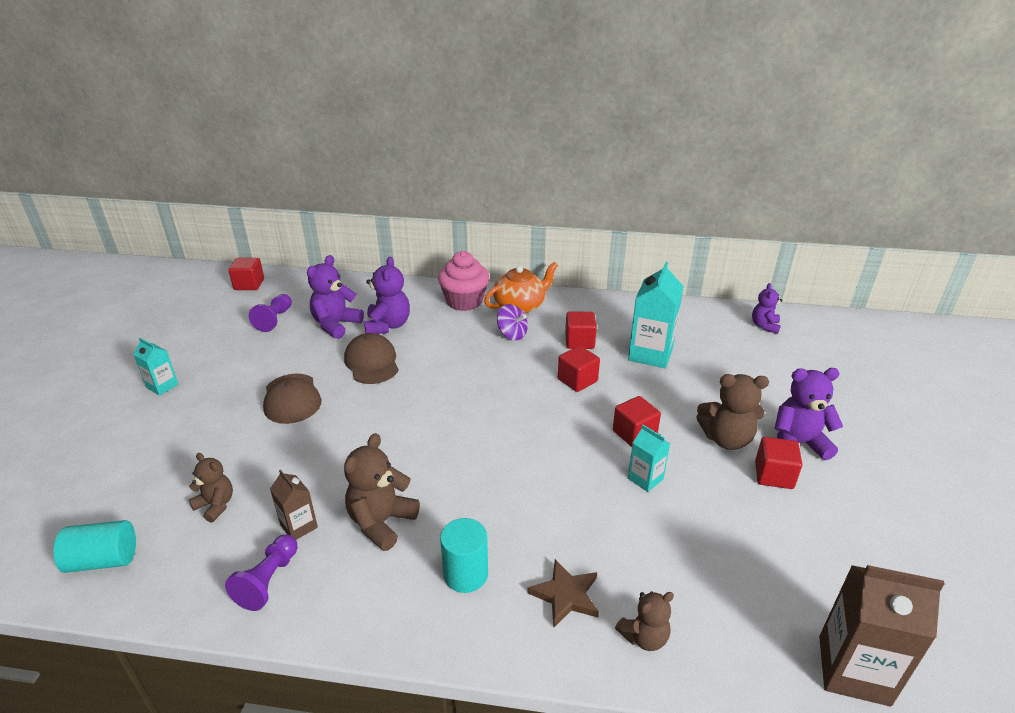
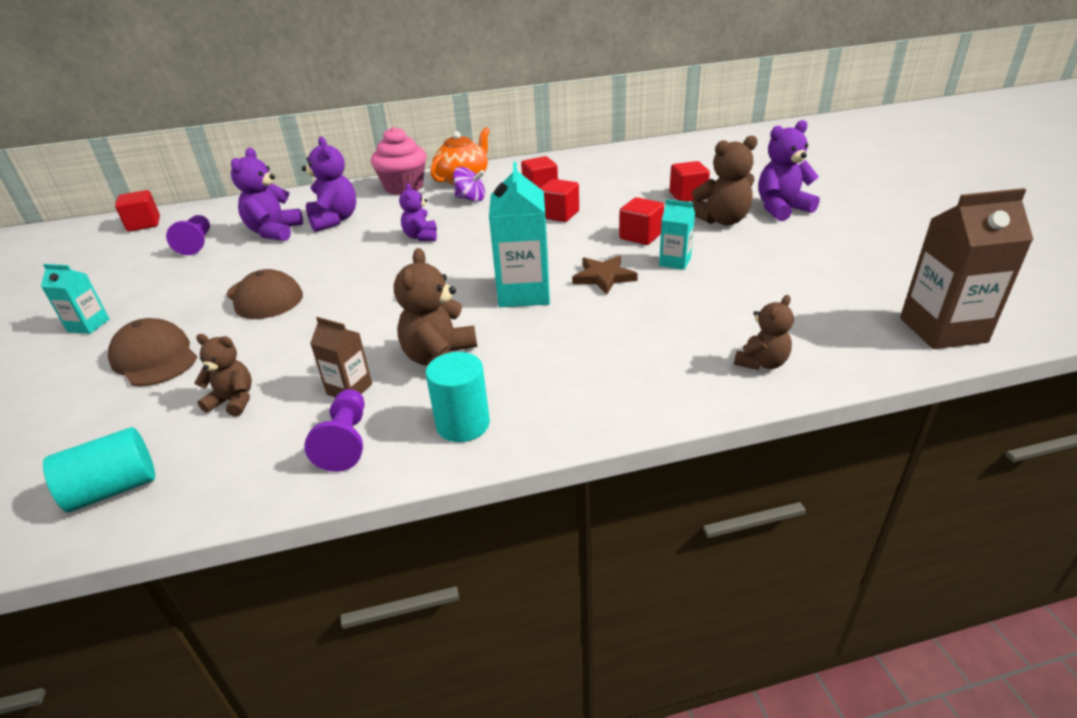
camera: 20 degrees left, 0 degrees up
(372, 362) = (337, 249): brown cap -> brown cap (154, 358)
(465, 574) = (560, 372): turquoise cylinder -> turquoise cylinder (463, 424)
(565, 595) = (668, 357): brown star -> brown star (603, 277)
(650, 354) = (612, 184): turquoise carton -> turquoise carton (524, 293)
(764, 326) = (694, 147): purple teddy bear -> purple teddy bear (421, 237)
(773, 475) = (779, 232): red cube -> red cube (687, 196)

